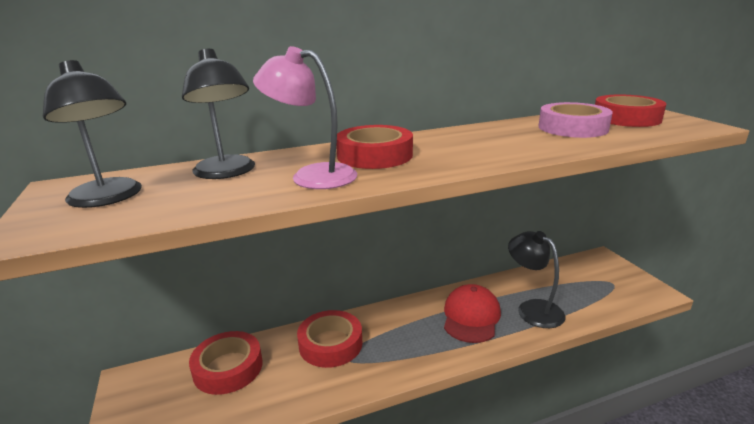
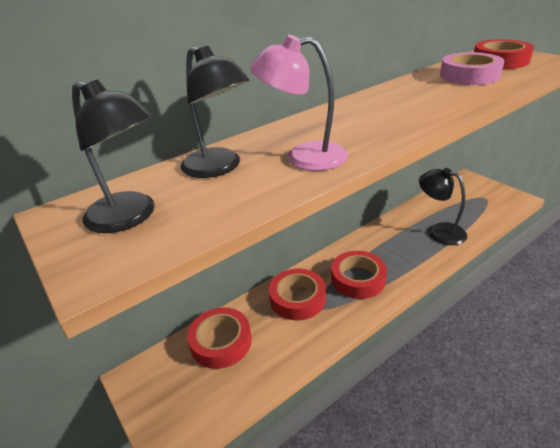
camera: 15 degrees left, 10 degrees up
(374, 155) = (336, 127): red tape -> red tape (358, 279)
(471, 317) = (397, 248): red cap -> none

